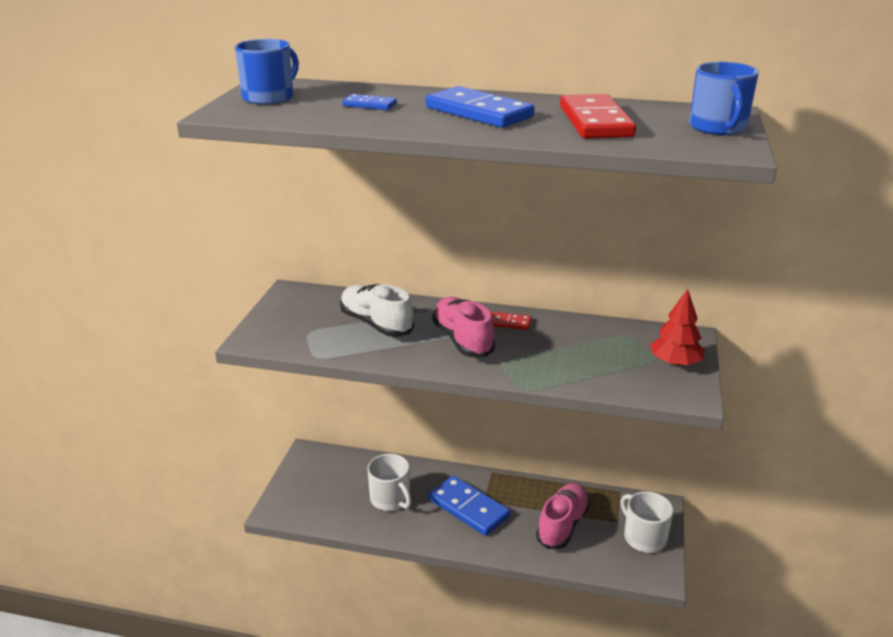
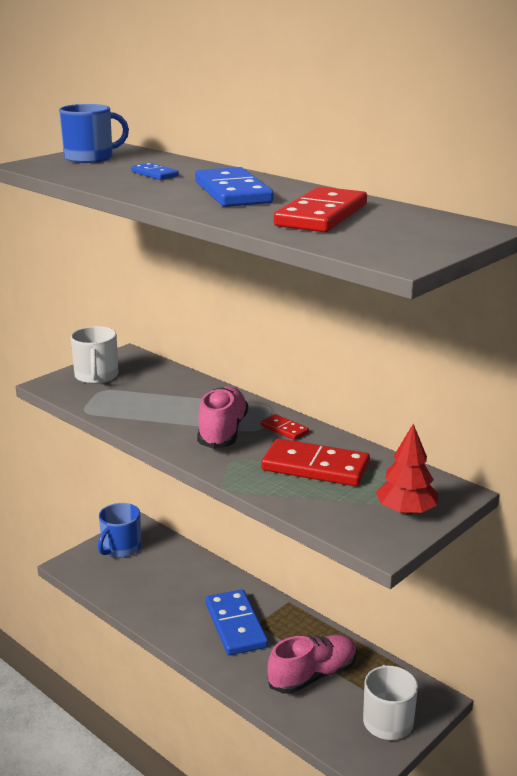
camera: 30 degrees right, 5 degrees down
(376, 324) = (164, 398): white shoe -> none
(390, 499) = (173, 591): white mug -> white mug (96, 376)
(570, 348) = (315, 467): none -> red domino
(718, 128) = (435, 239): blue mug -> blue mug (120, 548)

